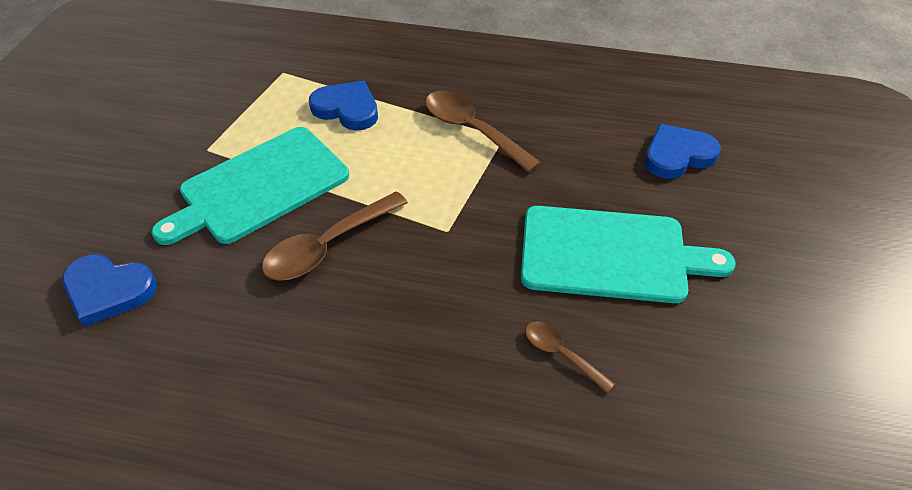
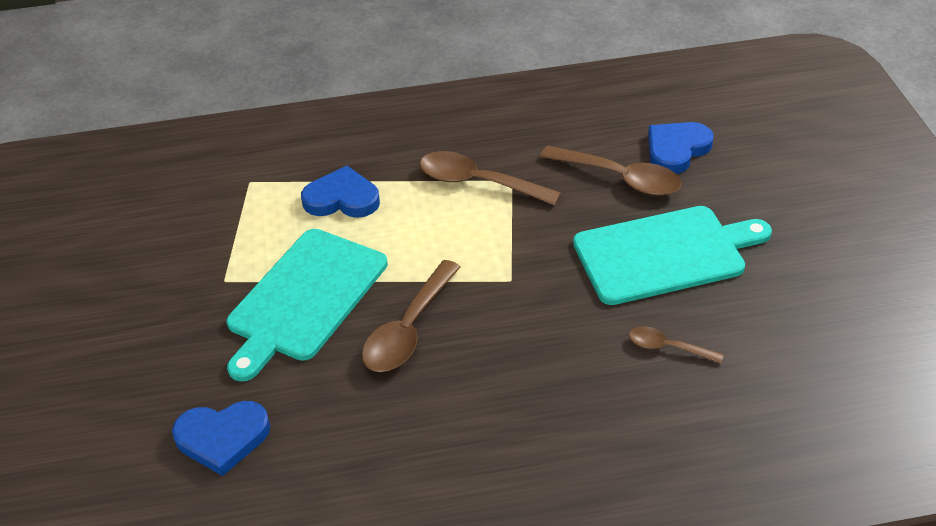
camera: 20 degrees left, 5 degrees down
(606, 166) = (620, 178): none -> brown spoon

